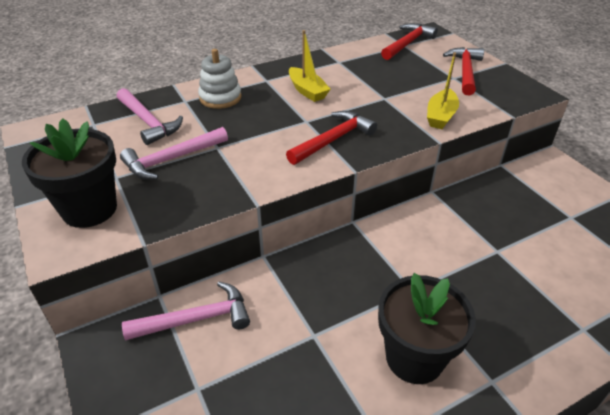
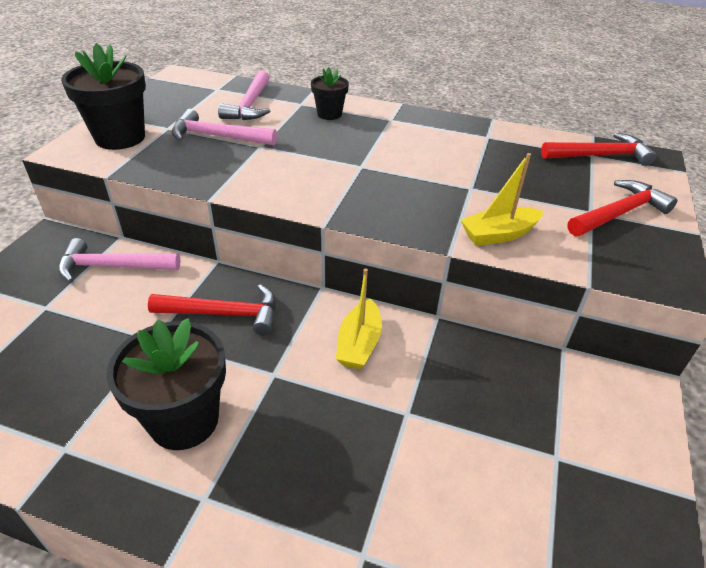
camera: 45 degrees right, 0 degrees up
(196, 319) = (113, 267): pink hammer -> pink hammer turned 150 degrees clockwise
(220, 98) = (329, 114): white stacking toy -> black flower pot
(307, 91) = (409, 145): yellow boat -> yellow boat (359, 344)
(333, 140) = (354, 192): red hammer -> red hammer (224, 314)

